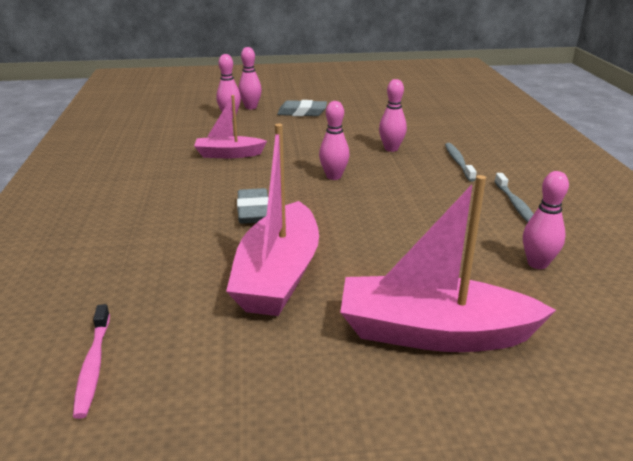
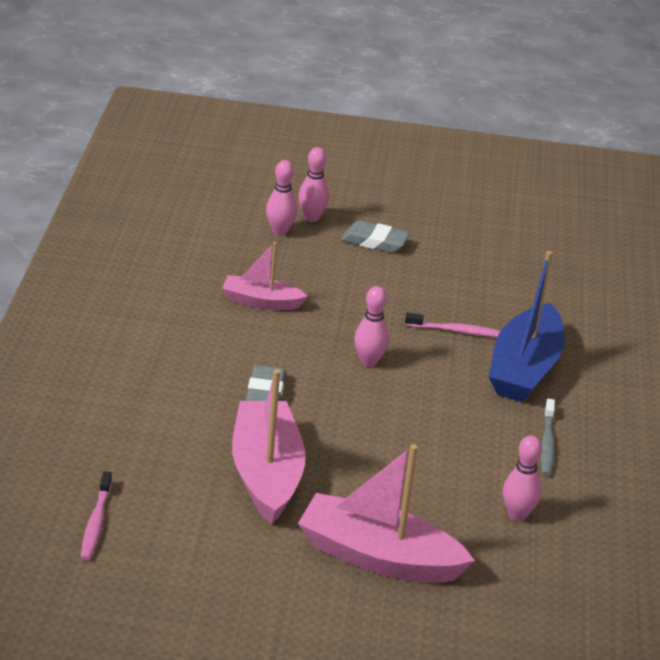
camera: 10 degrees right, 5 degrees up
(278, 275) = (266, 473): pink boat -> pink boat turned 150 degrees clockwise
(391, 149) = (456, 331): pink bowling pin -> pink toothbrush
(458, 162) = (524, 369): grey toothbrush -> blue boat

